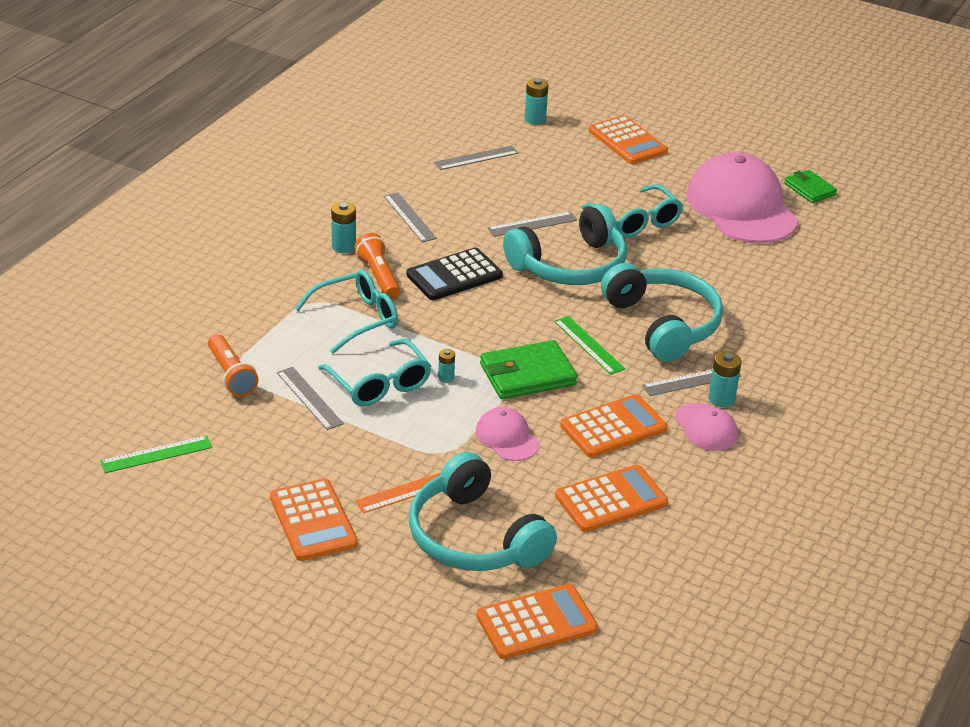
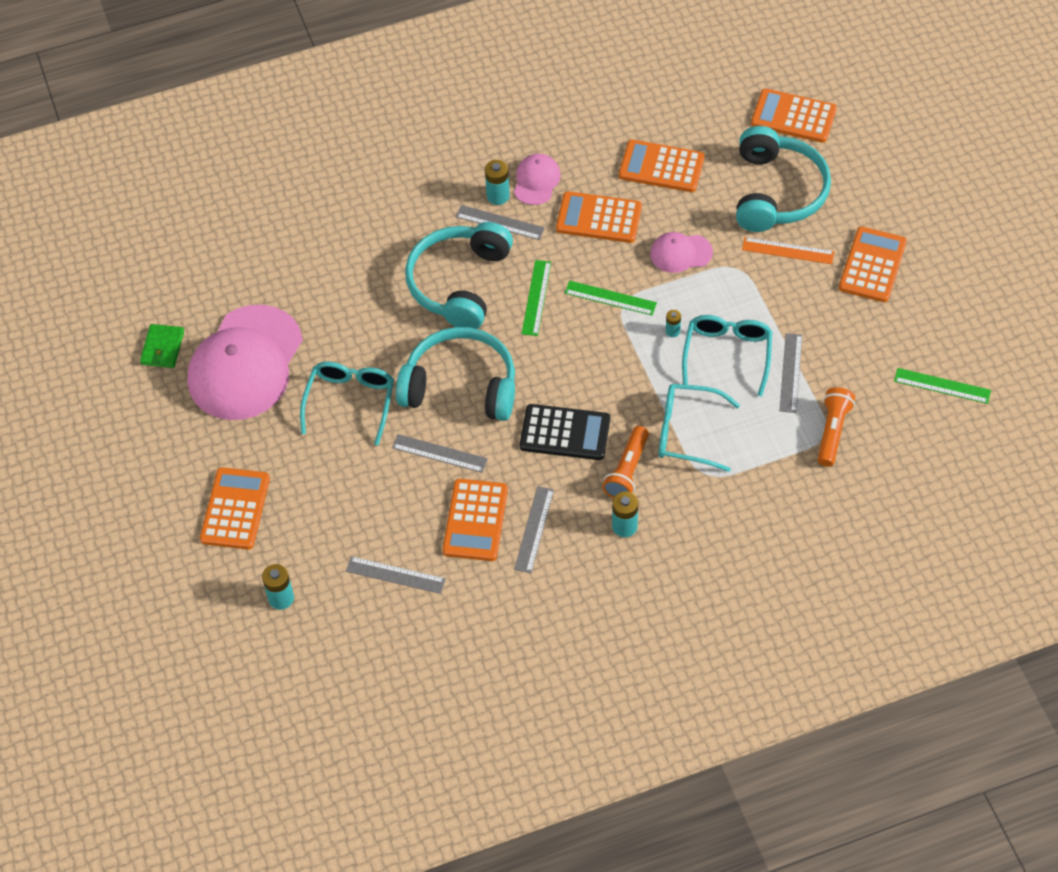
camera: 135 degrees left, 20 degrees up
(458, 204) = (475, 520): none -> orange calculator
(507, 438) = (681, 253): pink cap -> pink cap turned 75 degrees clockwise
(527, 374) = (610, 298): green wallet -> green ruler

